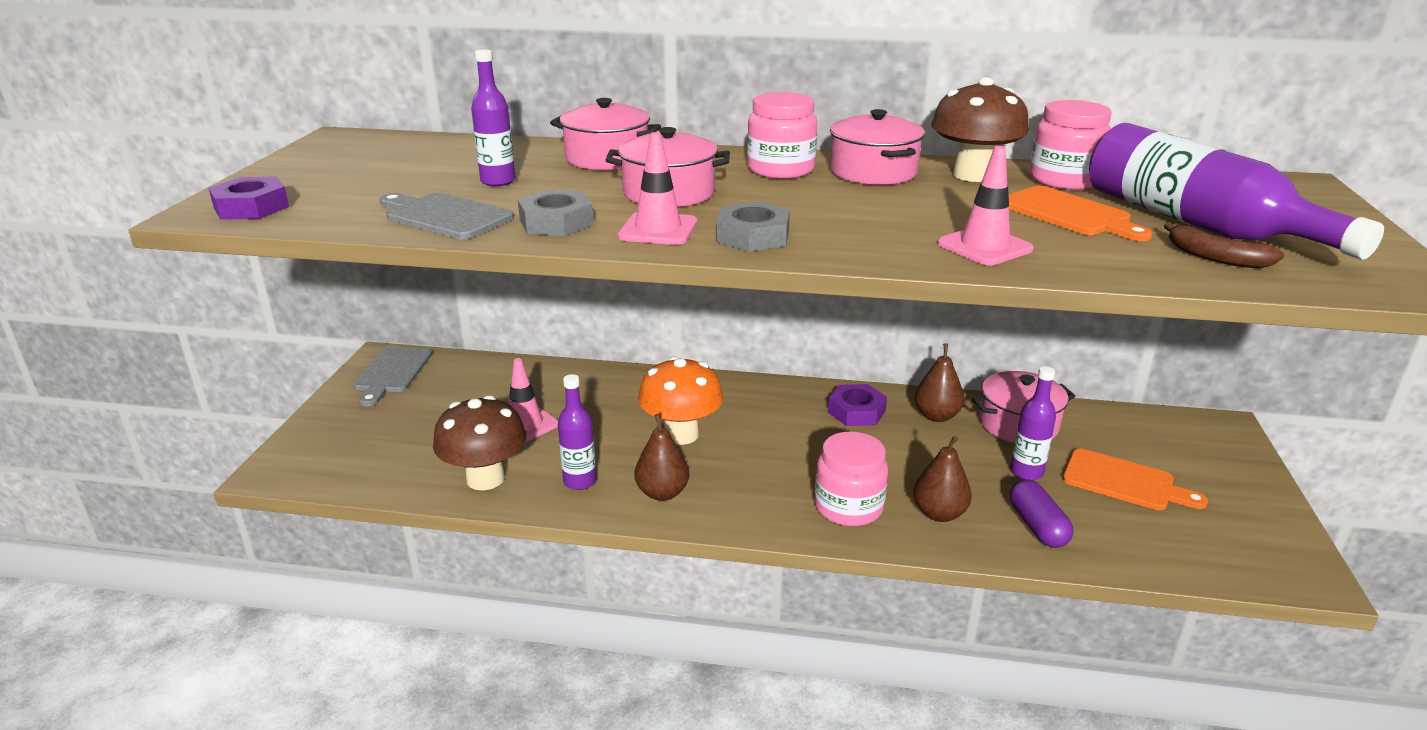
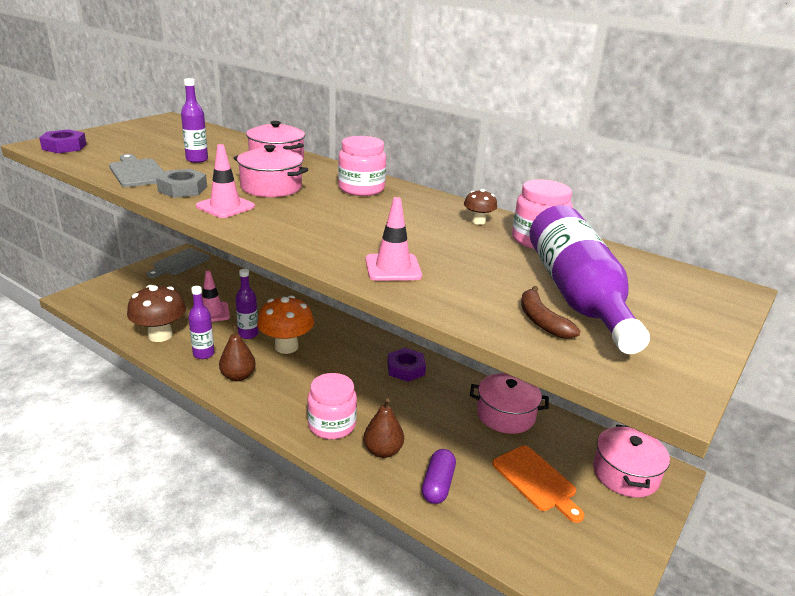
camera: 25 degrees right, 0 degrees up
(753, 236) = (268, 224): grey nut -> none
(873, 172) = (416, 204): pink pot -> pink pot (625, 474)
(937, 416) = (455, 390): brown pear -> none
(972, 175) = (478, 221): brown mushroom -> brown mushroom, size x0.48
(1026, 472) = (473, 448): purple bottle -> purple bottle (248, 334)
(1069, 214) = (494, 263): orange cutting board -> none

